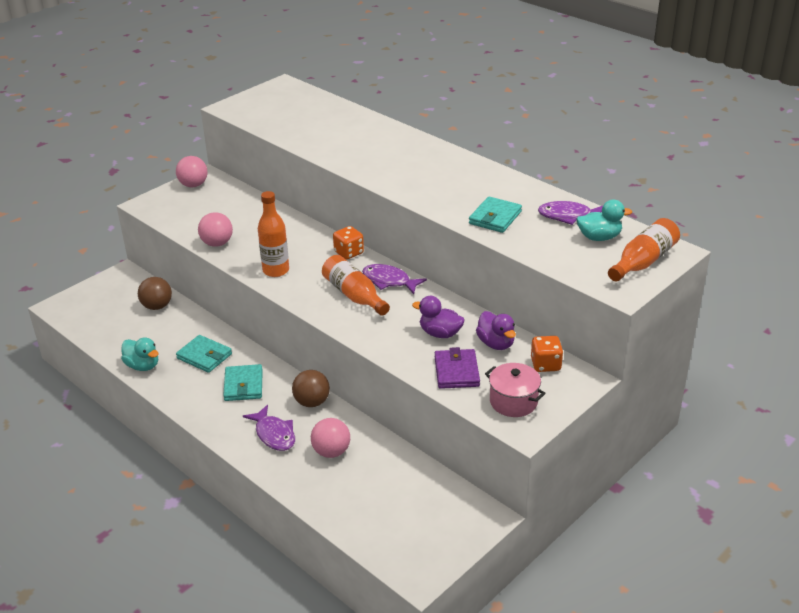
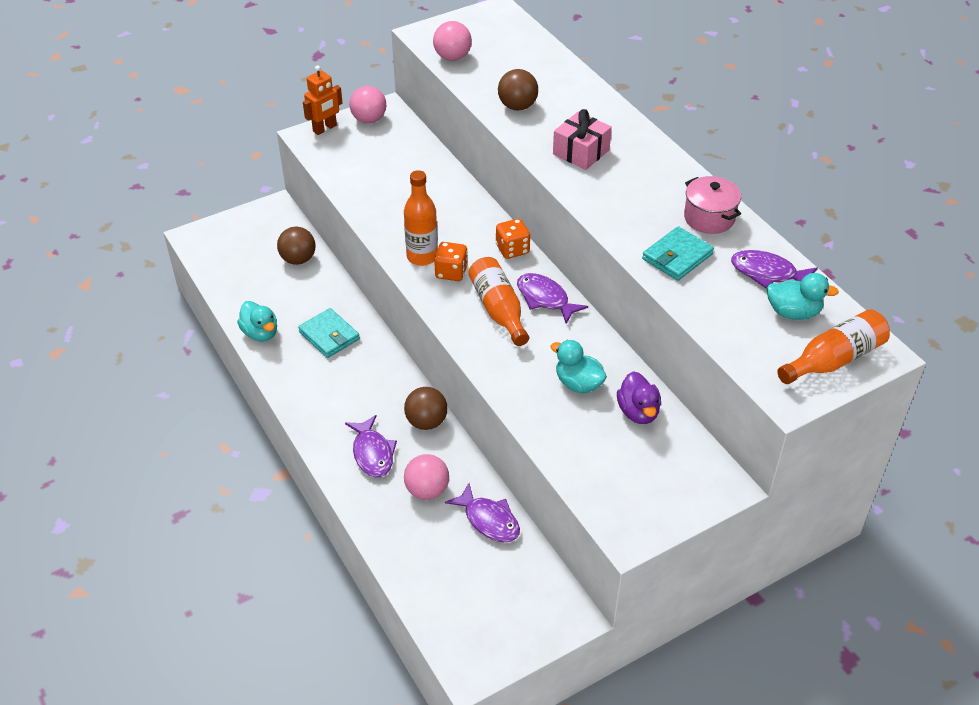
camera: 15 degrees right, 10 degrees up
(158, 197) = (325, 128): none -> orange robot
(217, 243) = (369, 206): pink ball -> pink ball (452, 57)
(243, 385) = (359, 383): turquoise wallet -> none
(326, 142) = (517, 106): none -> brown ball
(390, 164) = (581, 152): none -> pink gift
(392, 462) = (489, 520): none -> purple fish
(440, 333) = (578, 383): purple duck -> turquoise duck
(456, 371) = (579, 439): purple wallet -> none
(513, 401) = (629, 495): pink pot -> pink pot (709, 218)
(545, 364) = (686, 454): orange dice -> orange dice (451, 272)

